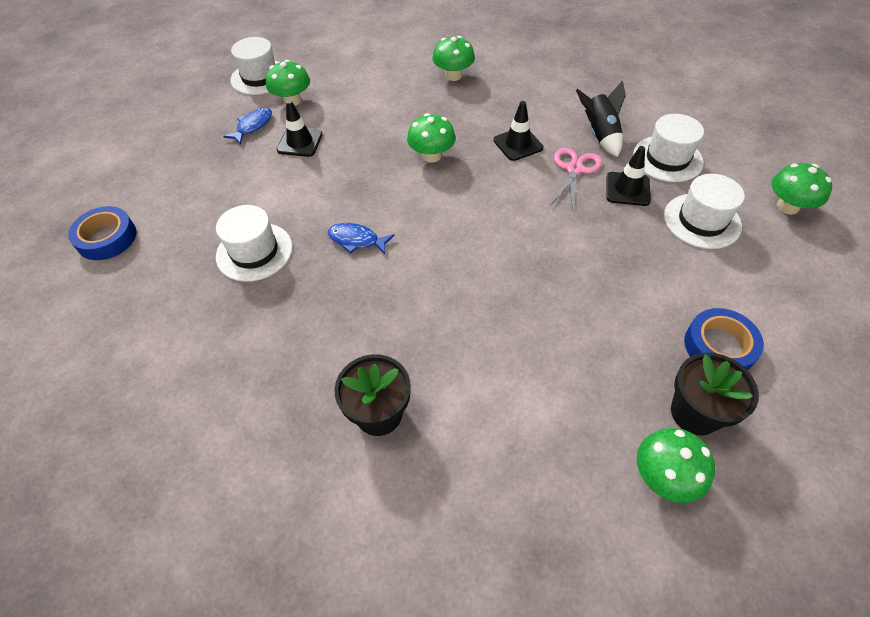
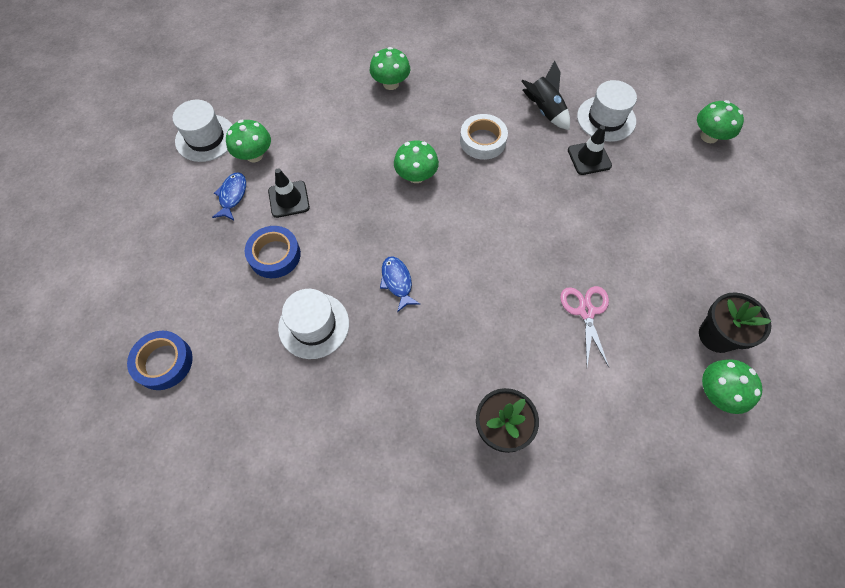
camera: 25 degrees left, 10 degrees up
(356, 240) = (397, 282): blue fish -> blue fish turned 75 degrees clockwise
(518, 144) = (482, 141): black traffic cone -> white tape
(574, 169) = (540, 152): pink scissors -> pink scissors (586, 312)
(702, 221) = (655, 170): white hat -> none
(719, 346) = (710, 275): blue tape -> blue tape (274, 255)

